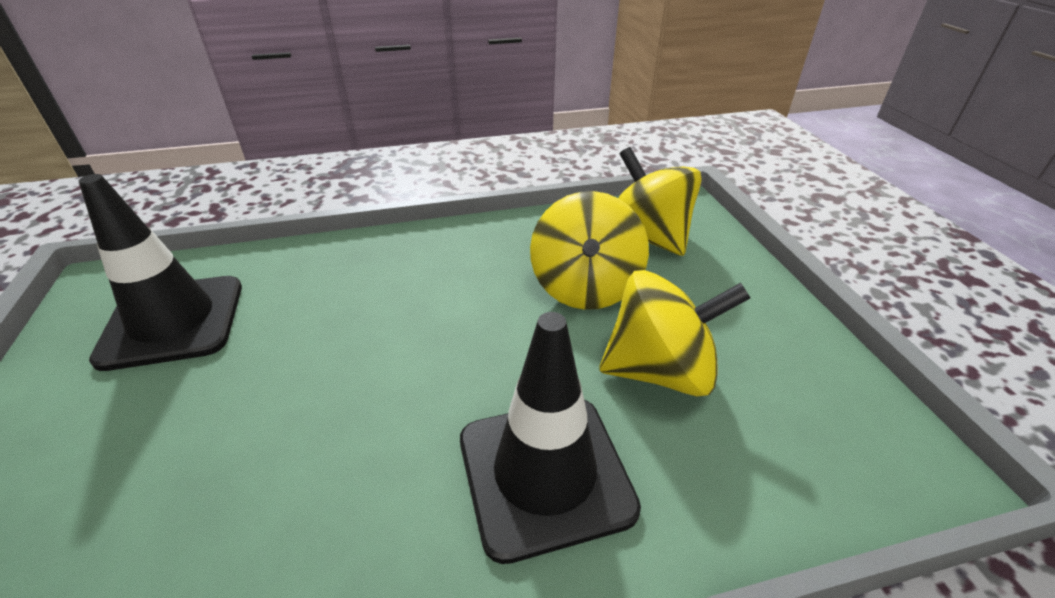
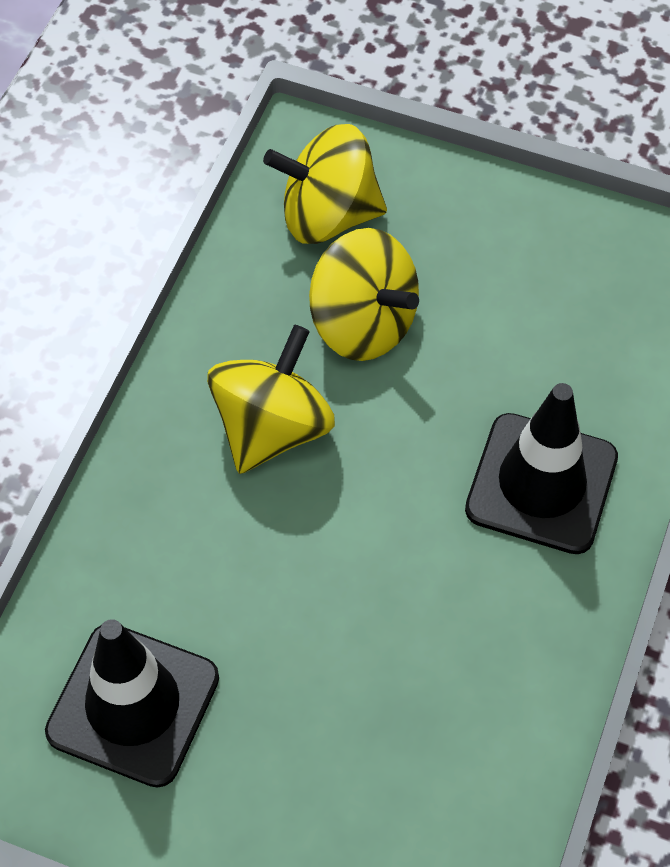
camera: 55 degrees left, 20 degrees up
(660, 370) = (505, 342): yellow spinning top -> yellow spinning top (272, 428)

